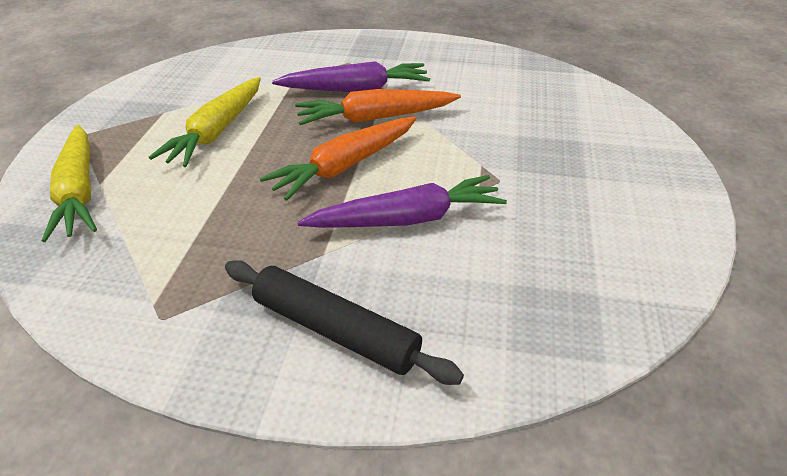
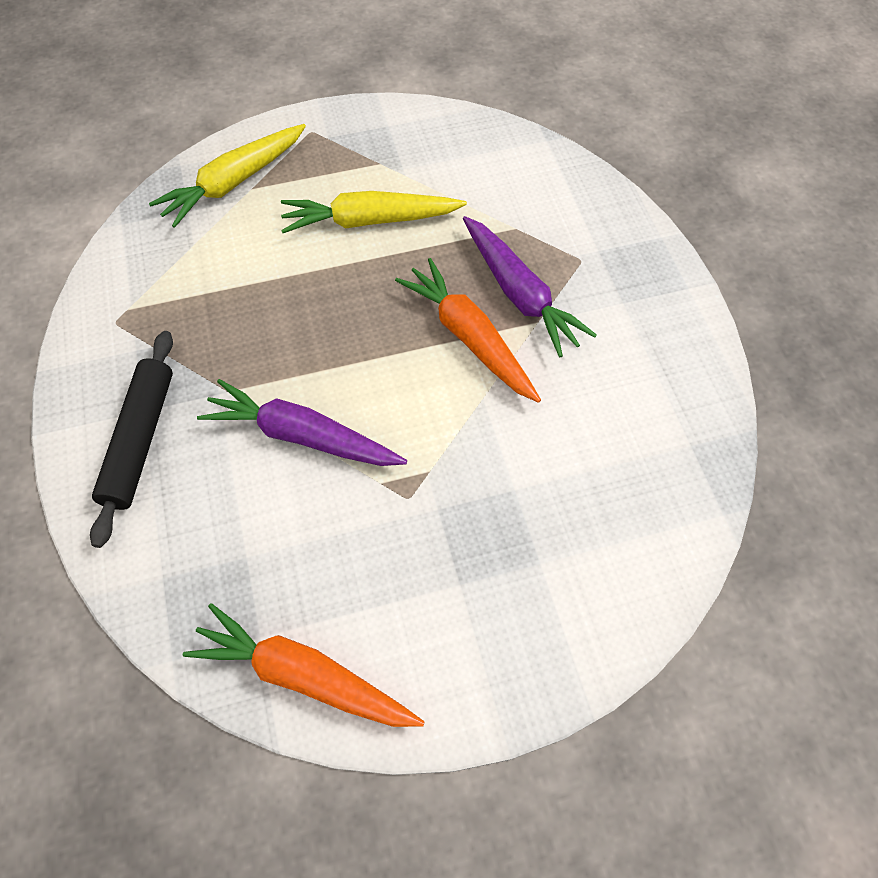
camera: 65 degrees right, 20 degrees up
(345, 166) = (364, 350): orange carrot -> orange carrot (304, 676)
(407, 219) = (302, 436): purple carrot -> purple carrot turned 150 degrees clockwise

